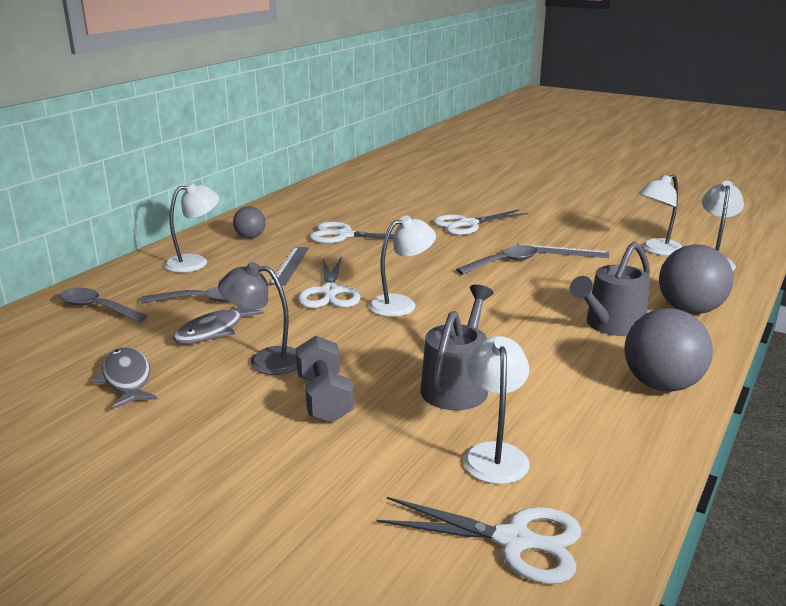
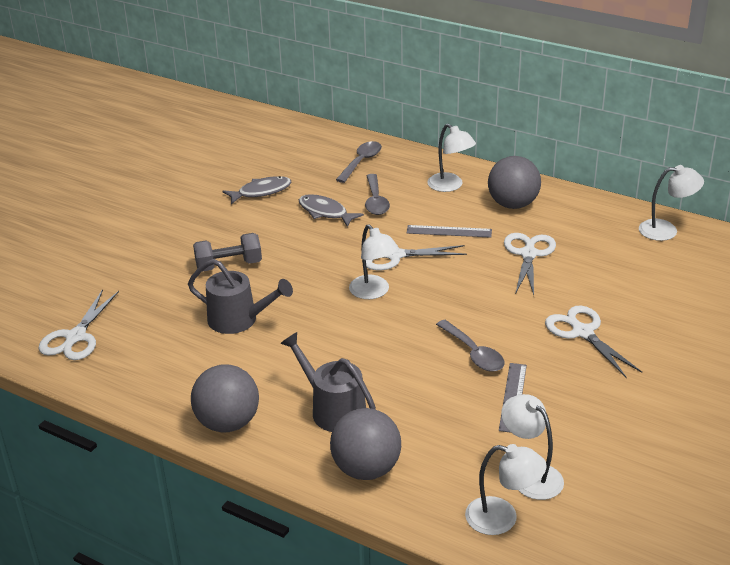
camera: 90 degrees right, 10 degrees up
(250, 237) = (512, 204): grey ball -> grey ball, size x1.75
(265, 360) = (281, 238): grey lamp -> none
(494, 454) = (155, 333): white lamp -> white lamp (666, 230)

